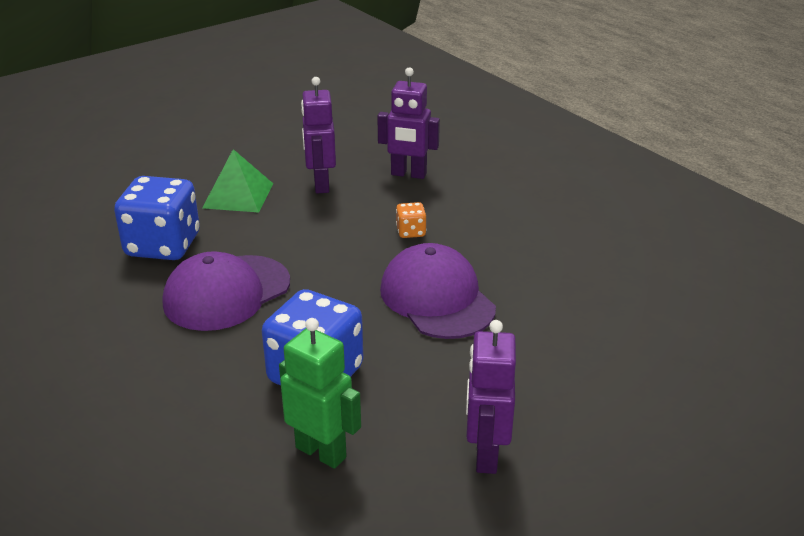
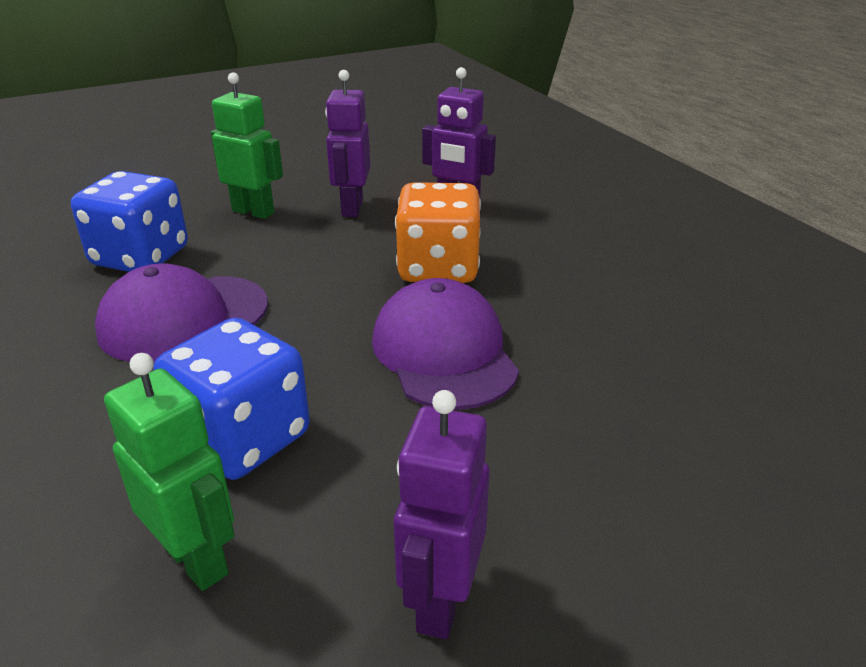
camera: 10 degrees right, 0 degrees up
(238, 195) = (253, 212): green pyramid -> green robot
(411, 232) = (438, 268): orange dice -> orange dice, size x2.27

